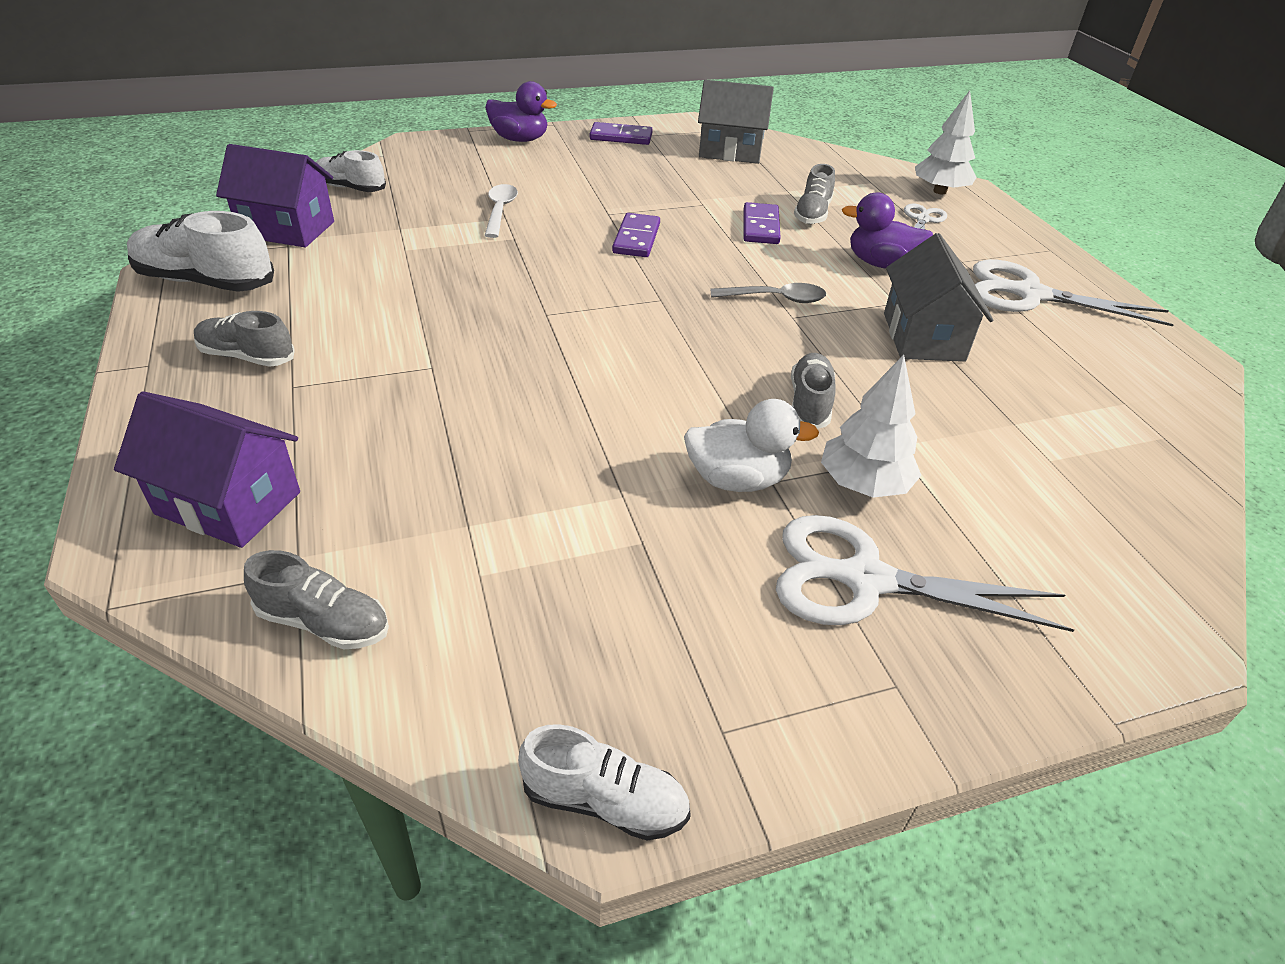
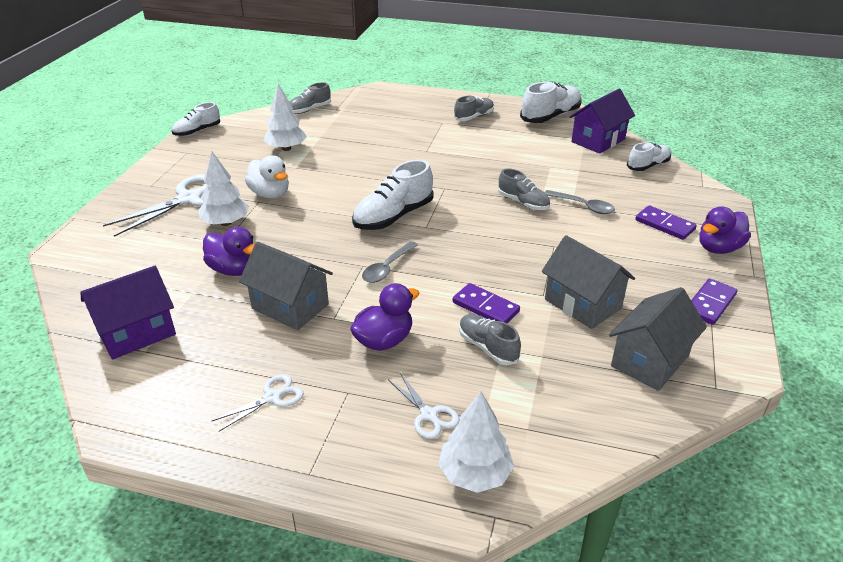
camera: 125 degrees right, 5 degrees down
(228, 503) = (382, 104): purple house -> purple house (136, 333)
(500, 211) = (583, 206): white spoon -> grey spoon
(559, 551) = (286, 148): none -> white tree
(636, 238) = (507, 244): purple domino -> purple domino (665, 225)
(665, 331) = (393, 216): none -> white shoe
(692, 185) = (582, 304): none -> grey house
(737, 479) = (270, 194): white duck -> white duck turned 75 degrees counterclockwise
(809, 403) = (289, 234): grey shoe -> grey shoe (523, 202)
(934, 412) = (234, 269): none -> purple duck
(1029, 294) = (272, 397): white scissors -> white scissors, size x0.52

